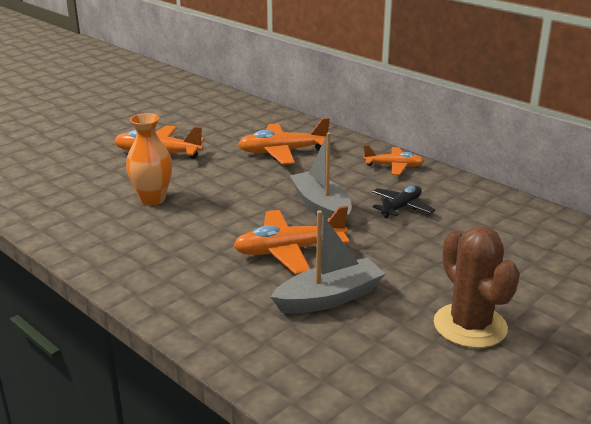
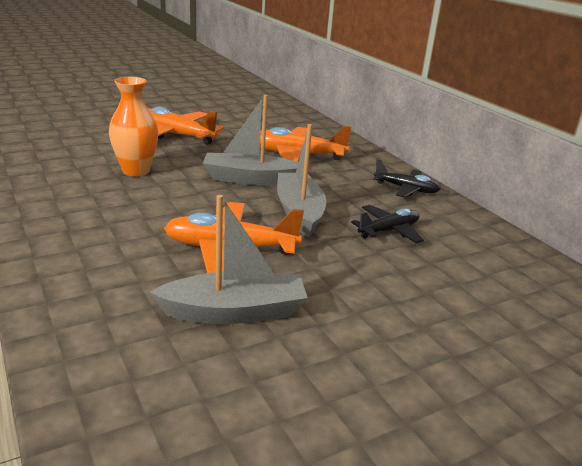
camera: 15 degrees right, 0 degrees up
(259, 185) = (250, 179): none -> grey boat
(394, 166) = (406, 189): orange plane -> black plane
(470, 326) = (390, 394): brown cactus -> none

